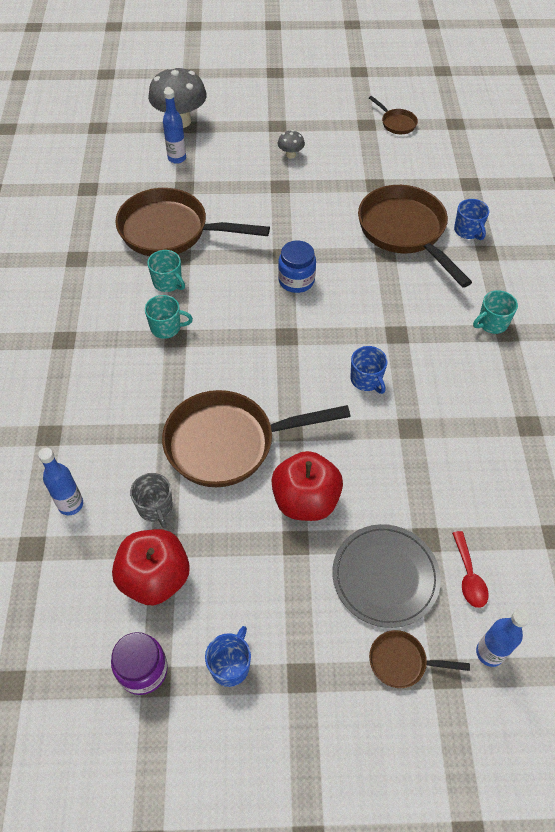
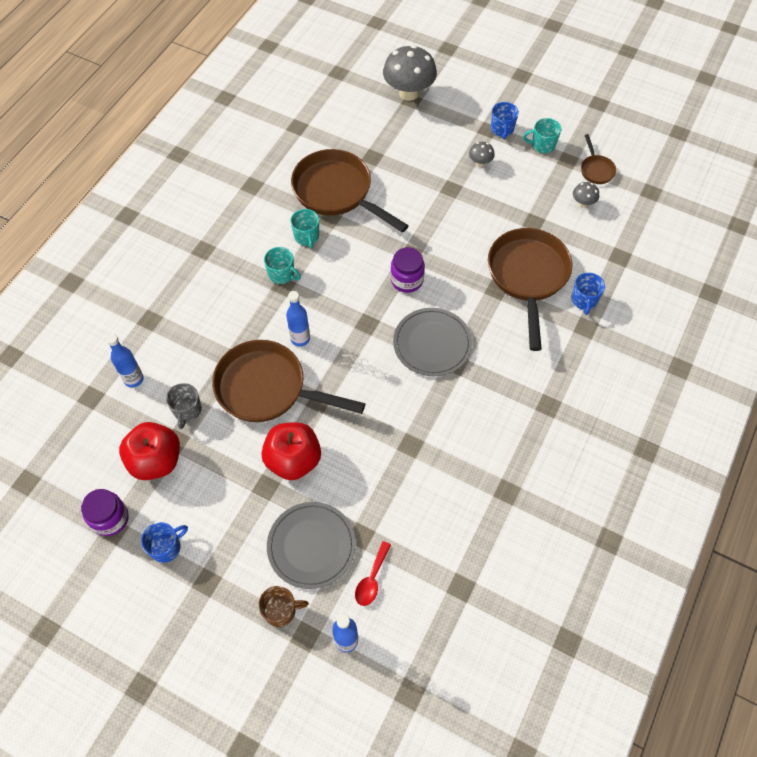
camera: 30 degrees right, 5 degrees up
(177, 158) = (383, 127): blue bottle -> blue bottle (300, 338)
(296, 280) = (407, 280): blue jar -> purple jar
(362, 326) = (432, 343): none -> grey plate
(366, 380) = (404, 389): blue mug -> blue mug (502, 129)
(402, 662) = (281, 611): brown pan -> brown mug
(406, 153) = (583, 203): none -> grey mushroom
(492, 323) = (542, 392): turquoise mug -> turquoise mug (542, 145)

